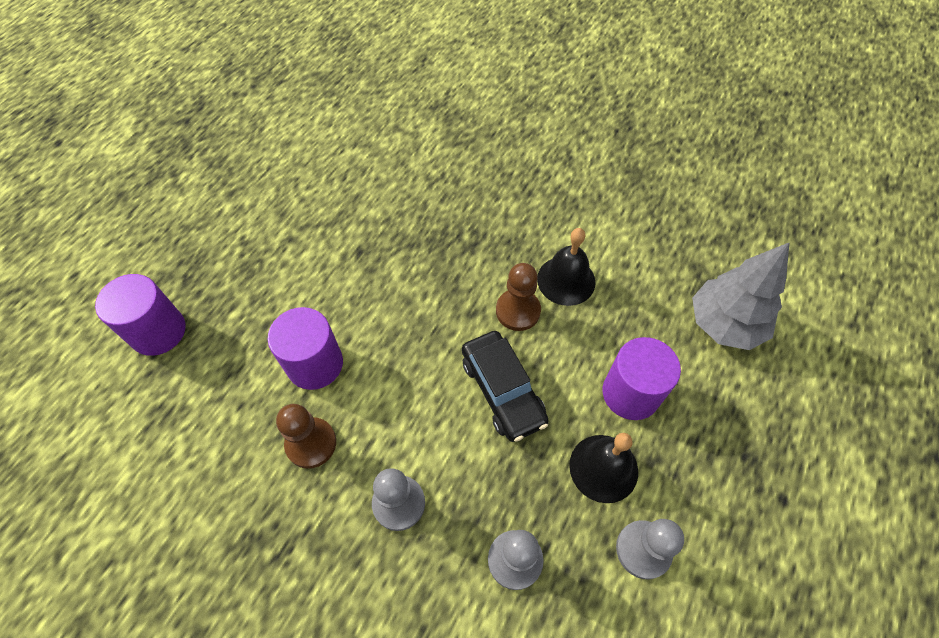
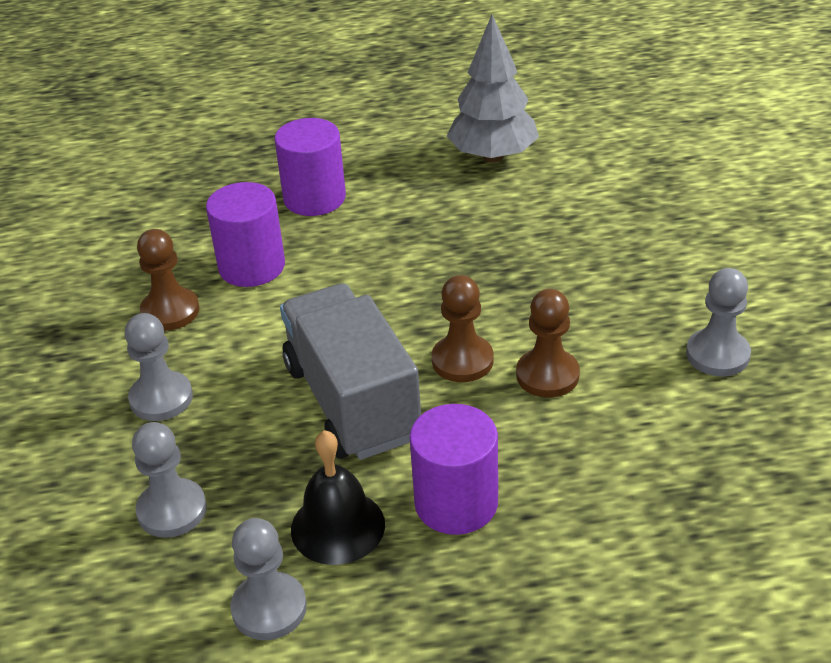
camera: 55 degrees right, 20 degrees down
(158, 331) = (192, 167): purple cylinder -> purple cylinder (314, 198)
(502, 391) = (352, 401): black car -> grey truck
(566, 280) = (547, 375): black bell -> brown pawn
(615, 199) = (717, 355): none -> grey pawn
(724, 324) = (652, 542): grey tree -> grey tree (493, 156)

